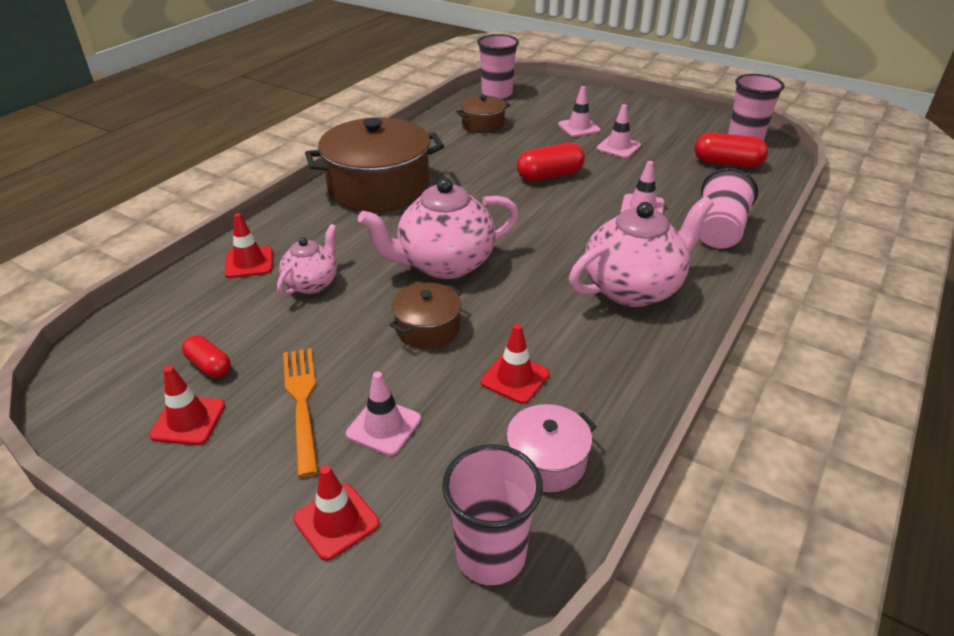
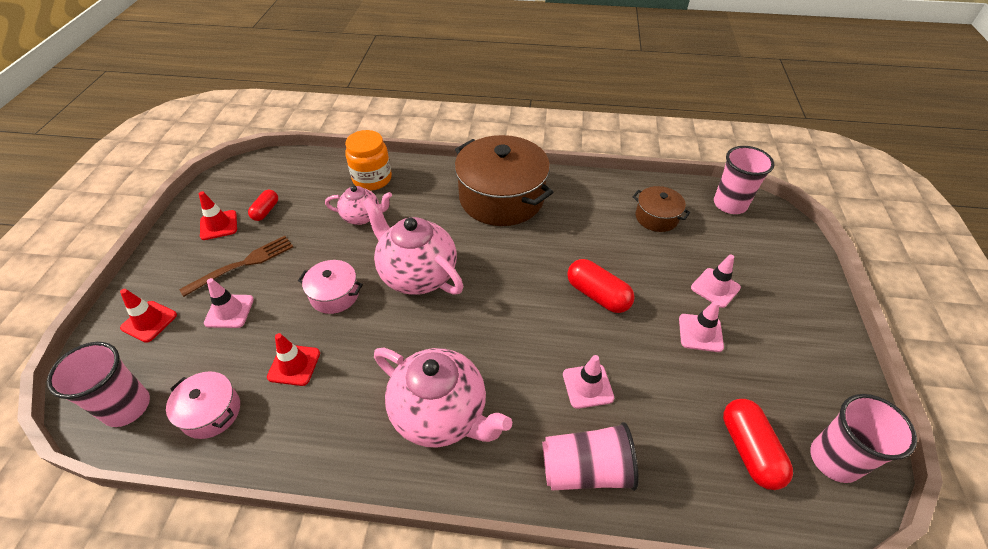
camera: 65 degrees right, 10 degrees up
(249, 262) = (372, 179): red traffic cone -> orange jar
(301, 402) = (243, 264): orange fork -> brown fork
(427, 328) = (334, 295): brown pot -> pink pot

